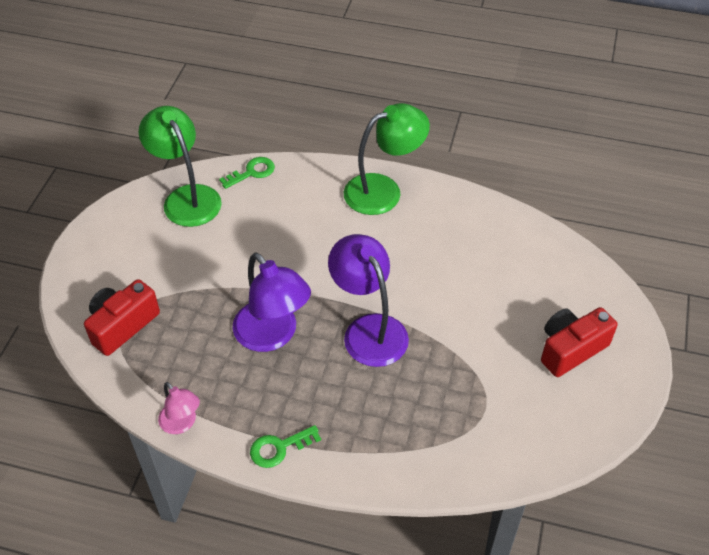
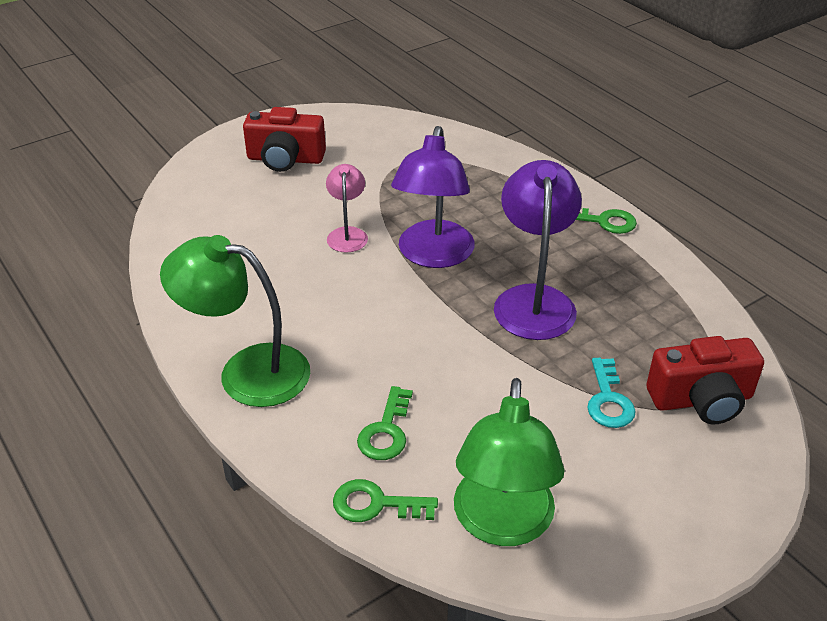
camera: 140 degrees left, 10 degrees down
(177, 292) = (608, 400): none -> turquoise key
(182, 424) = (685, 279): pink lamp -> pink lamp (347, 234)
(280, 205) = (386, 431): none -> green key

